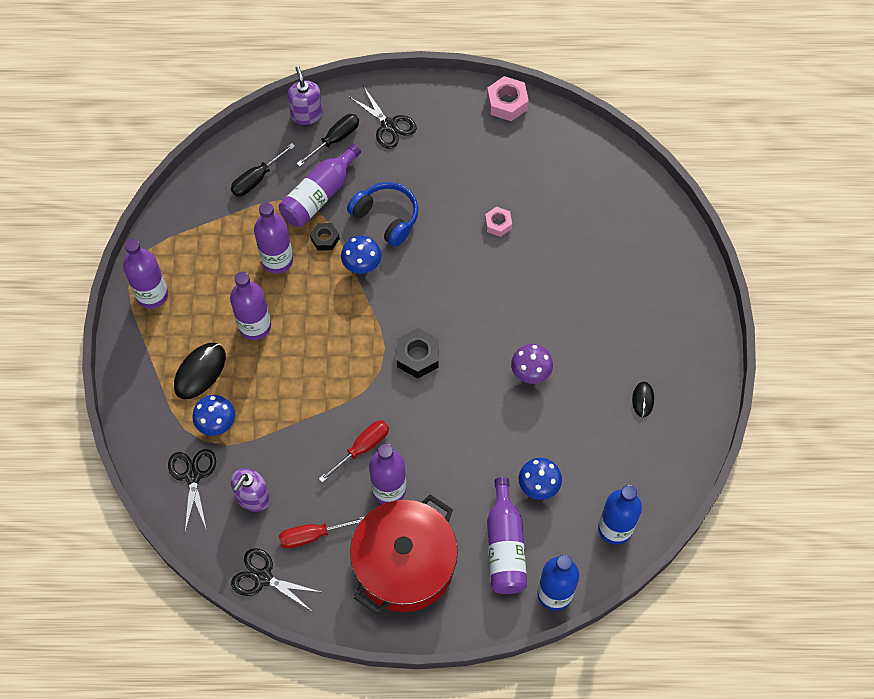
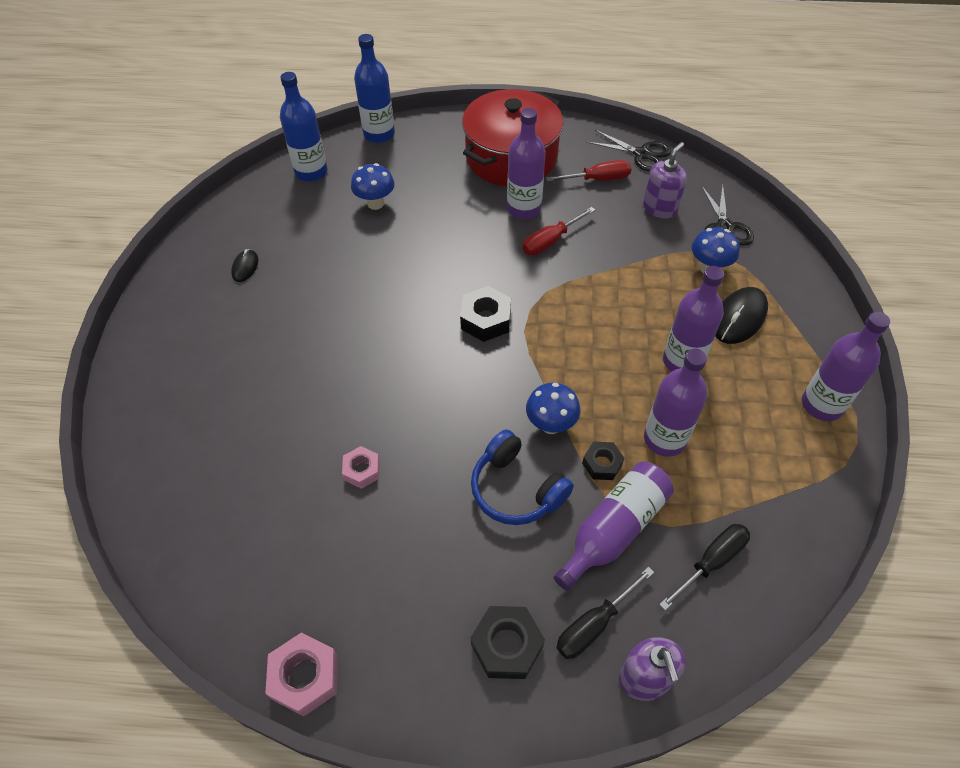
camera: 175 degrees left, 10 degrees down
(389, 125) = (507, 645): black scissors -> black nut
(505, 546) = (417, 164): purple bottle -> none
(530, 373) = (360, 297): purple mushroom -> none

